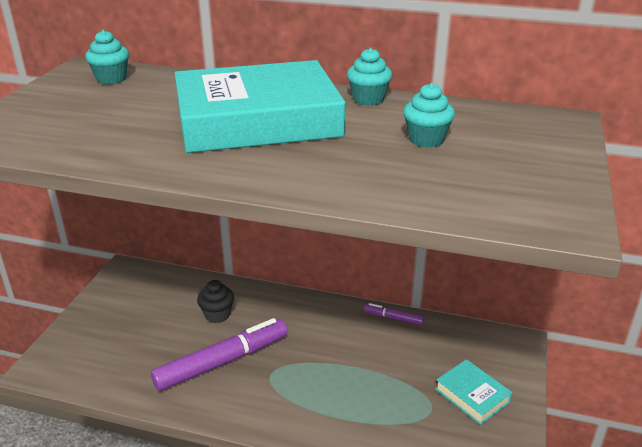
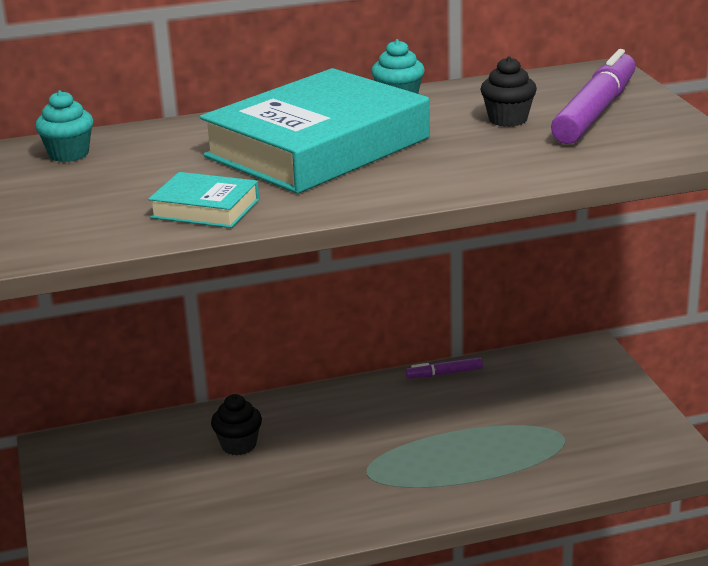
camera: 30 degrees left, 5 degrees down
(222, 362) = (299, 484): purple marker -> purple marker (595, 112)
(426, 139) = (508, 119): turquoise cupcake -> black cupcake
(472, 395) = (589, 409): turquoise book -> turquoise book (205, 208)

